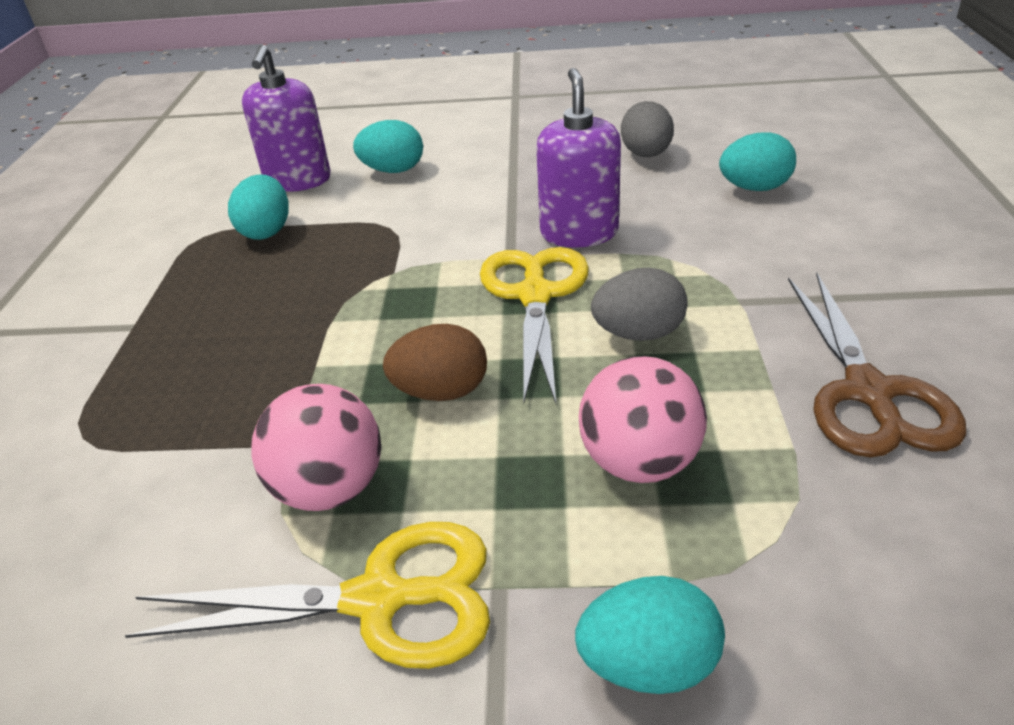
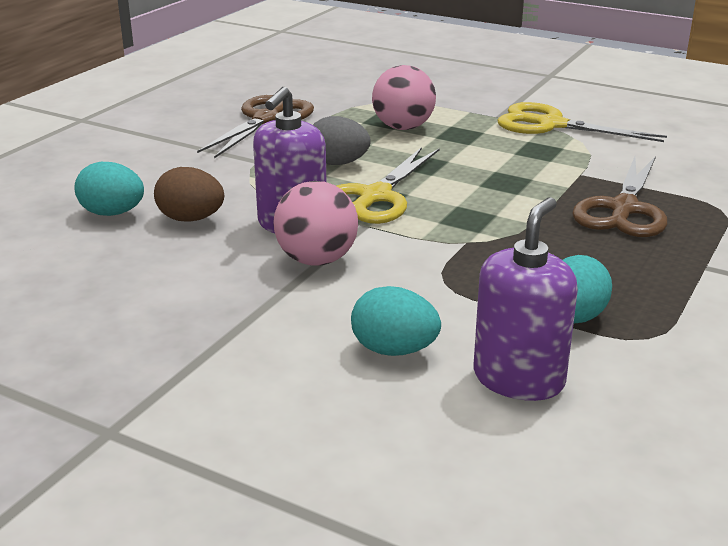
camera: 155 degrees left, 10 degrees down
(221, 385) = (623, 209): none -> brown scissors
(330, 488) = (562, 154): pink ball -> pink ball (316, 260)
(441, 392) = (479, 171): brown egg -> brown egg (191, 219)
(646, 155) = (128, 272): grey egg -> none
(648, 664) = (458, 95): turquoise egg -> none

